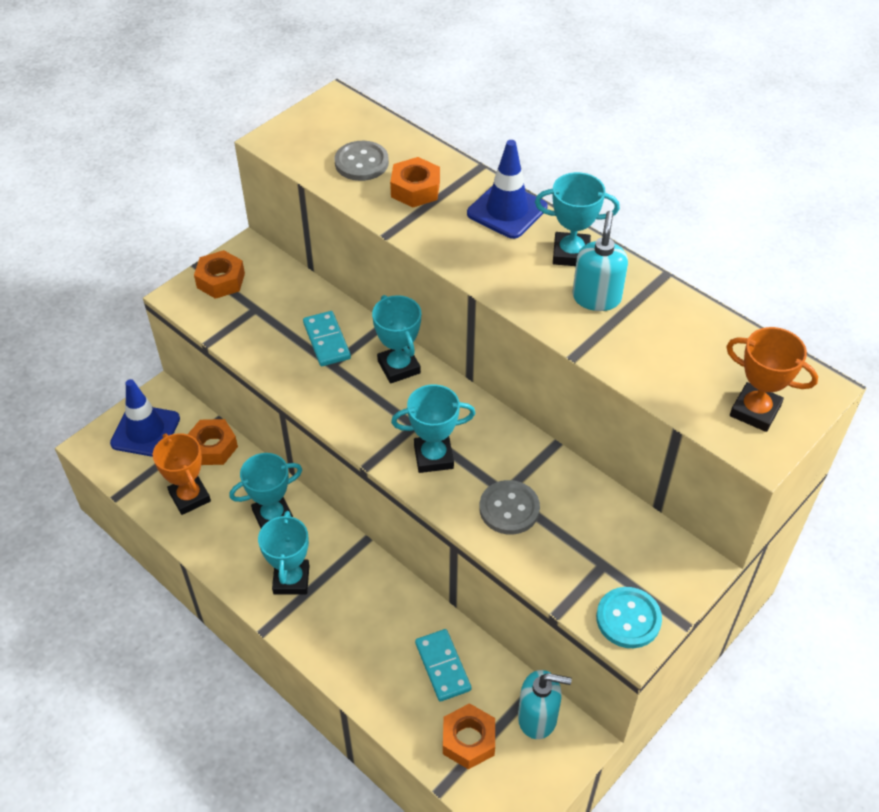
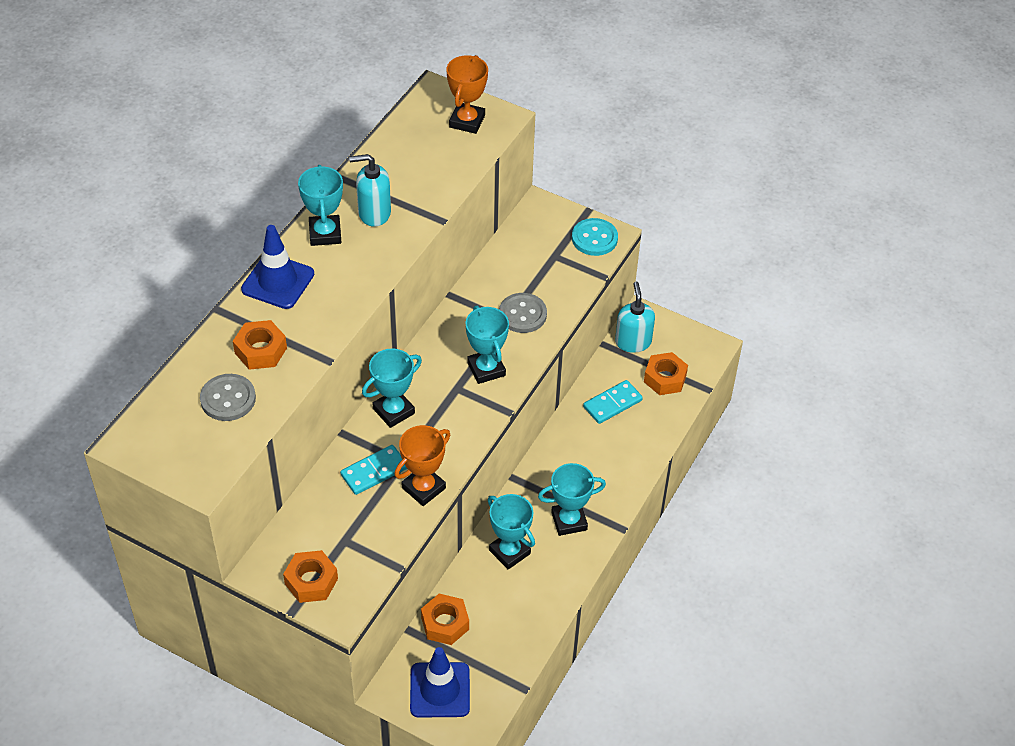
camera: 105 degrees left, 0 degrees up
(190, 497) = (507, 625): orange trophy -> orange trophy (423, 488)

